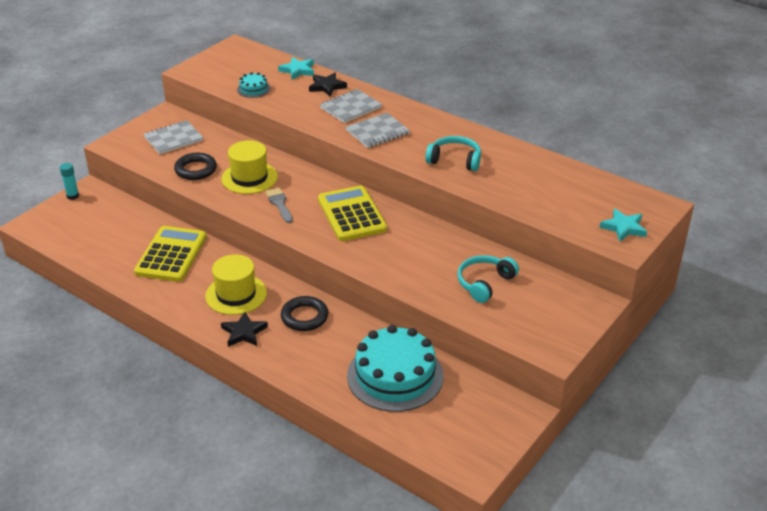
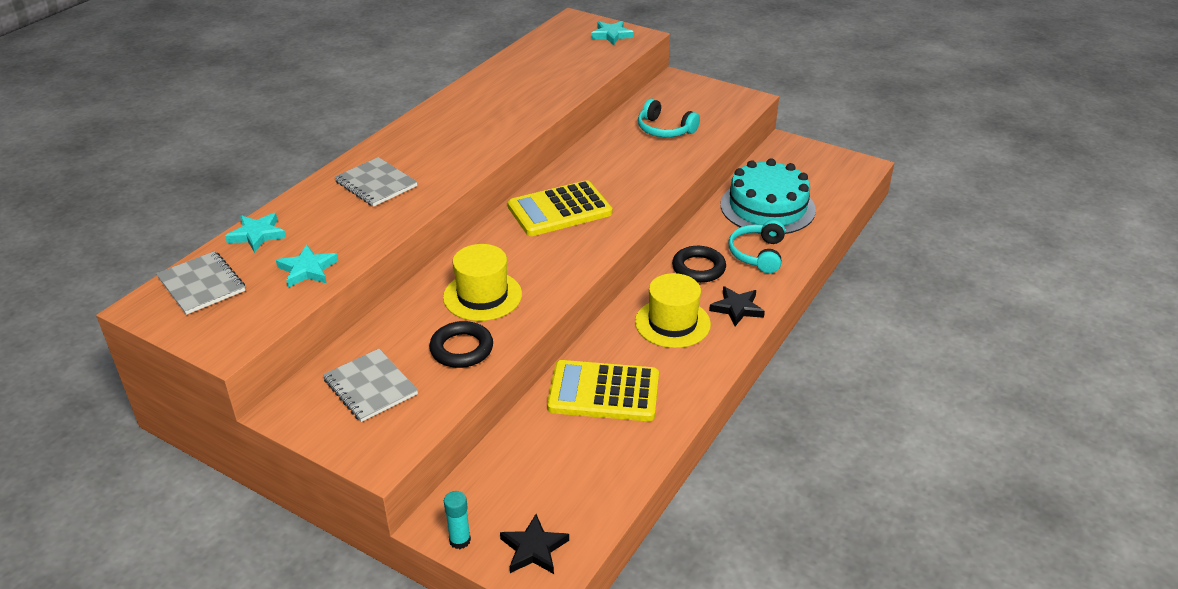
camera: 95 degrees left, 0 degrees up
(253, 89) = (307, 270): turquoise cake -> turquoise star
(279, 204) = (542, 264): grey brush -> none
(327, 86) = (313, 206): black star -> black star (534, 548)
(377, 132) = (439, 162): grey notebook -> grey notebook (201, 285)
(455, 160) = (502, 113): turquoise headphones -> turquoise headphones (757, 254)

